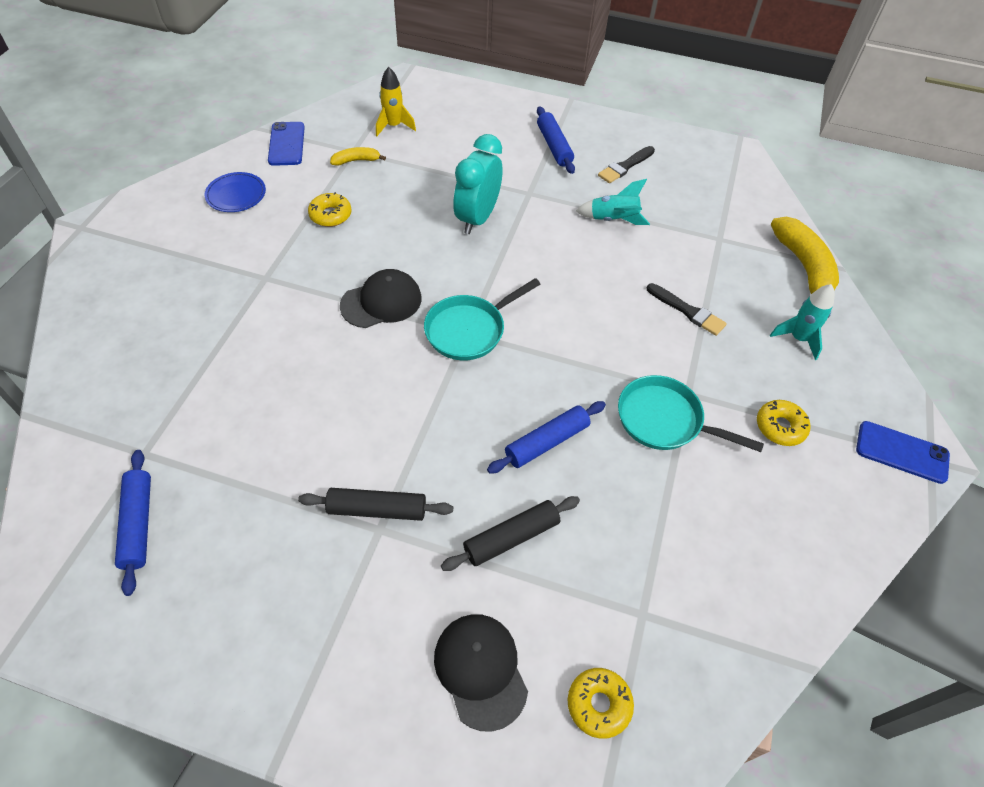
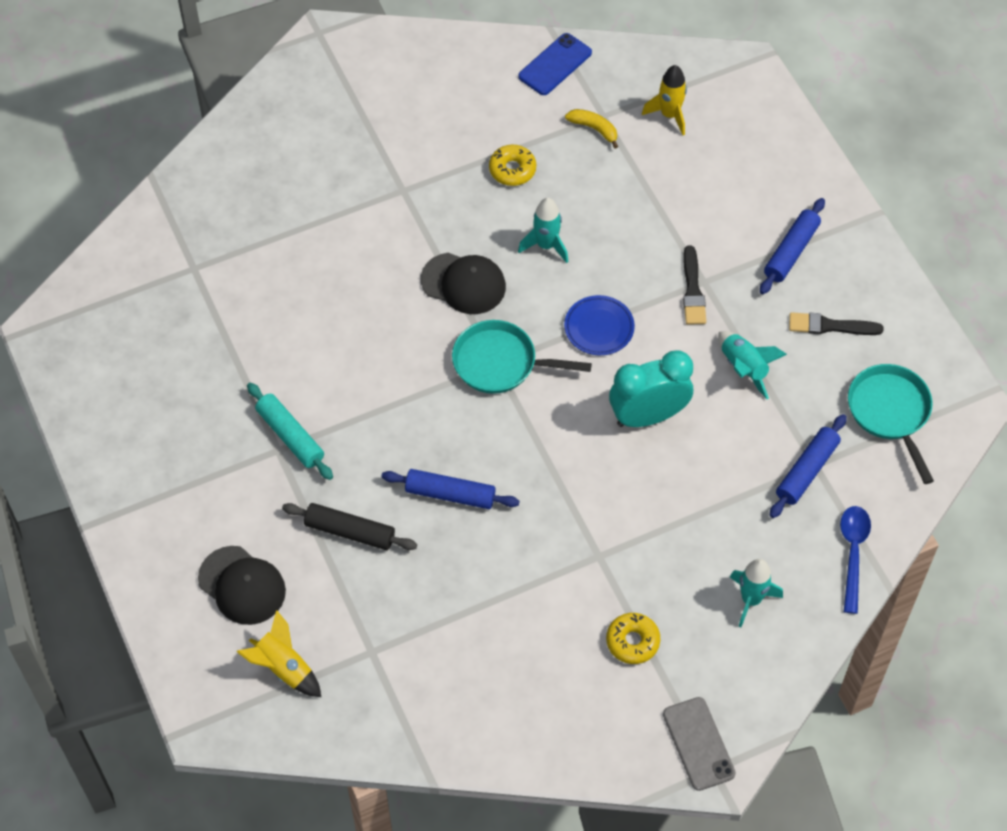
camera: 50 degrees right, 5 degrees up
(138, 524) = (148, 316): blue rolling pin -> blue rolling pin (806, 471)
(236, 195) = (460, 90): blue plate -> blue plate (599, 328)
(377, 510) = (290, 436): black rolling pin -> turquoise rolling pin
(408, 241) = (546, 245): none -> turquoise rocket
(477, 218) = (627, 270): turquoise clock -> turquoise clock (648, 416)
(480, 670) = (242, 585): black cap -> black cap turned 105 degrees clockwise
(598, 704) = (284, 668): yellow donut -> yellow rocket
(664, 420) = (553, 557): turquoise pan -> turquoise pan (890, 412)
(687, 311) = (692, 498): black brush -> black brush (692, 290)
(804, 267) = (853, 553): yellow banana -> blue spoon
(901, 452) = (698, 744): blue phone -> grey phone

